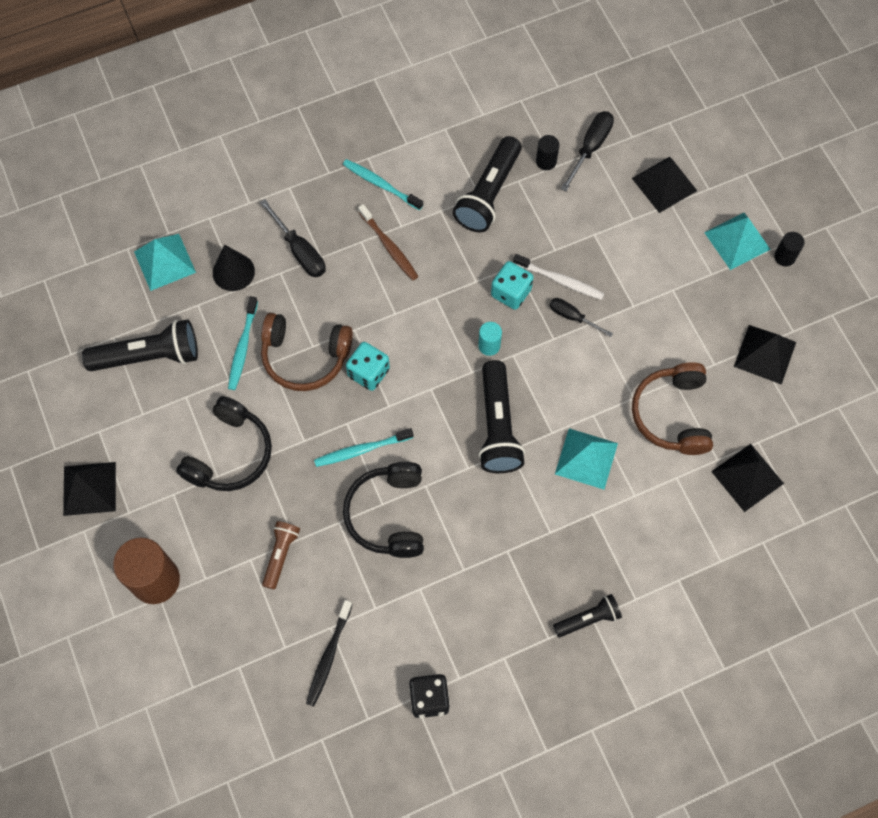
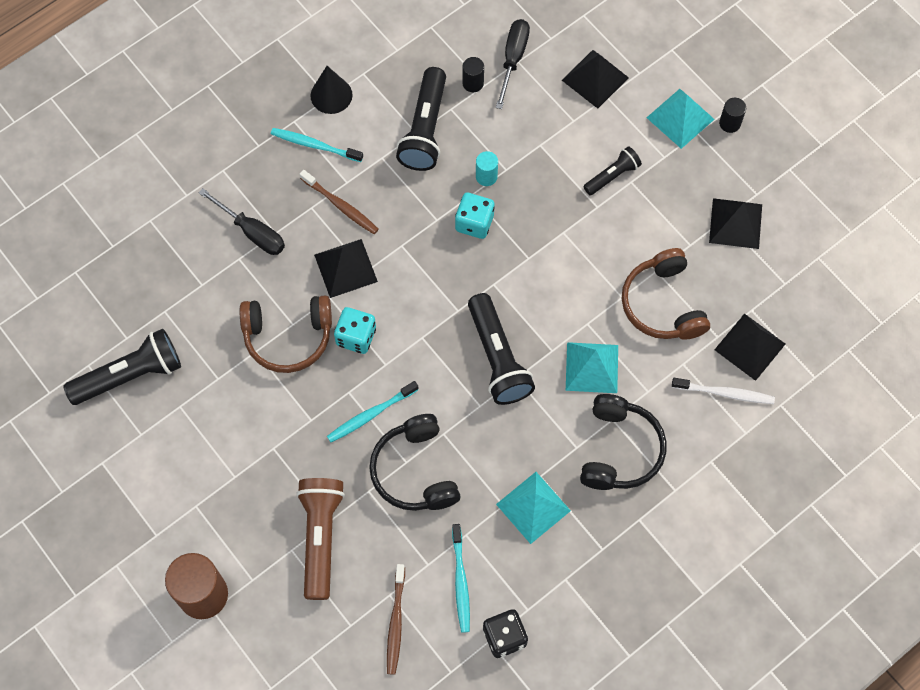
camera: 15 degrees left, 0 degrees up
(89, 488) = (109, 522): black pyramid -> black pyramid (346, 268)
(164, 261) = (117, 276): turquoise pyramid -> turquoise pyramid (533, 507)
(230, 454) = (240, 451): black headphones -> black headphones (619, 450)
(233, 272) = (191, 269): black cone -> black cone (331, 95)
(242, 348) = (223, 343): turquoise toothbrush -> turquoise toothbrush (461, 582)
(280, 555) = (320, 538): brown flashlight -> brown flashlight, size x1.77
(328, 656) = (395, 623): black toothbrush -> brown toothbrush
(489, 345) = (467, 280): turquoise cylinder -> turquoise cylinder (486, 176)
(560, 280) = (519, 199): white toothbrush -> white toothbrush (725, 393)
(572, 317) = (541, 232): black screwdriver -> none
(588, 619) = (635, 521): black flashlight -> black flashlight (612, 176)

